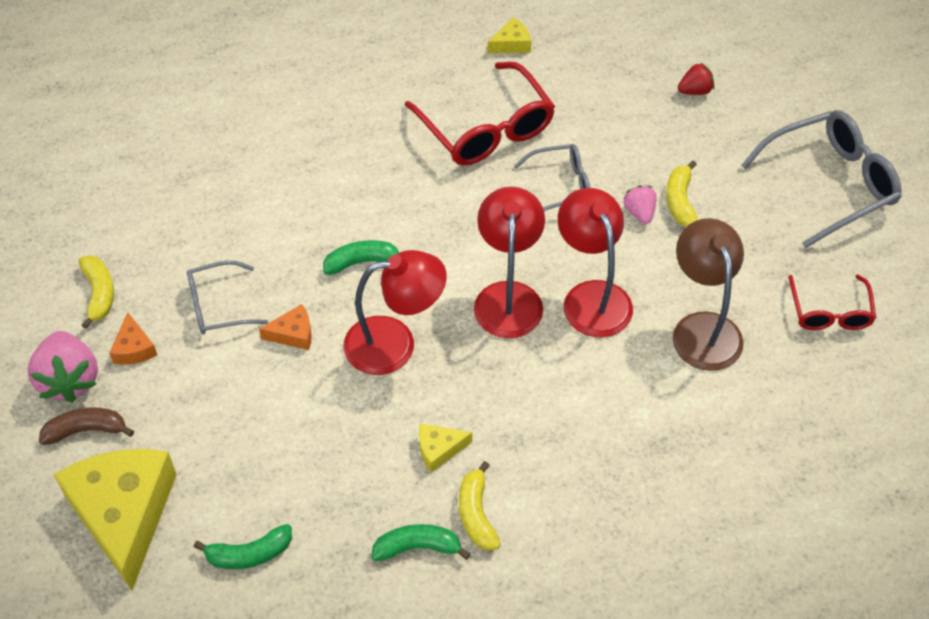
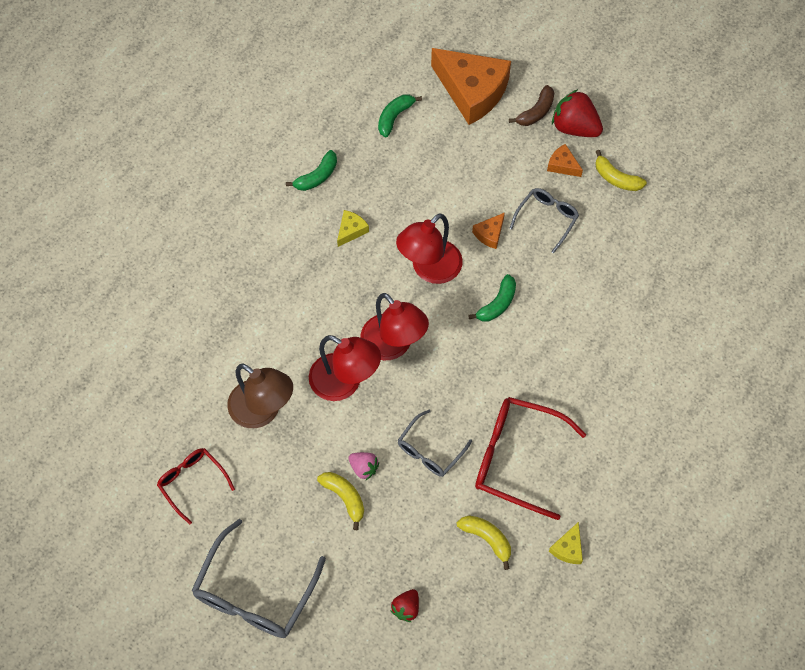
camera: 140 degrees right, 10 degrees up
(69, 379) = (574, 127): pink strawberry -> red strawberry
(124, 515) = (472, 91): yellow cheese -> orange cheese
(476, 514) = (302, 212): yellow banana -> yellow banana (487, 538)

